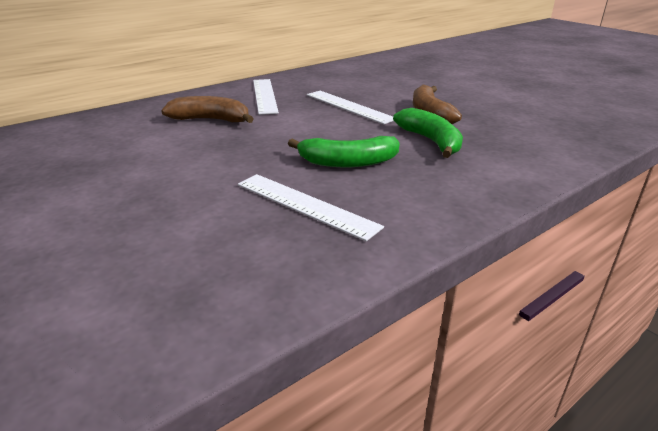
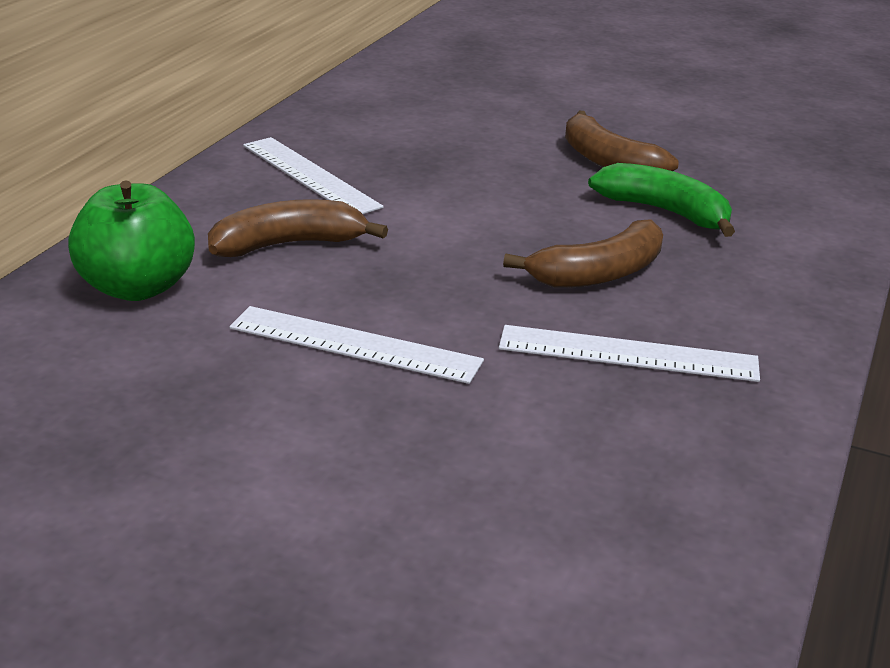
camera: 30 degrees left, 0 degrees up
(121, 124) = (137, 288): none -> green apple
(348, 162) = (599, 273): green banana -> brown banana
(349, 106) = (477, 171): white ruler -> white ruler (355, 344)

